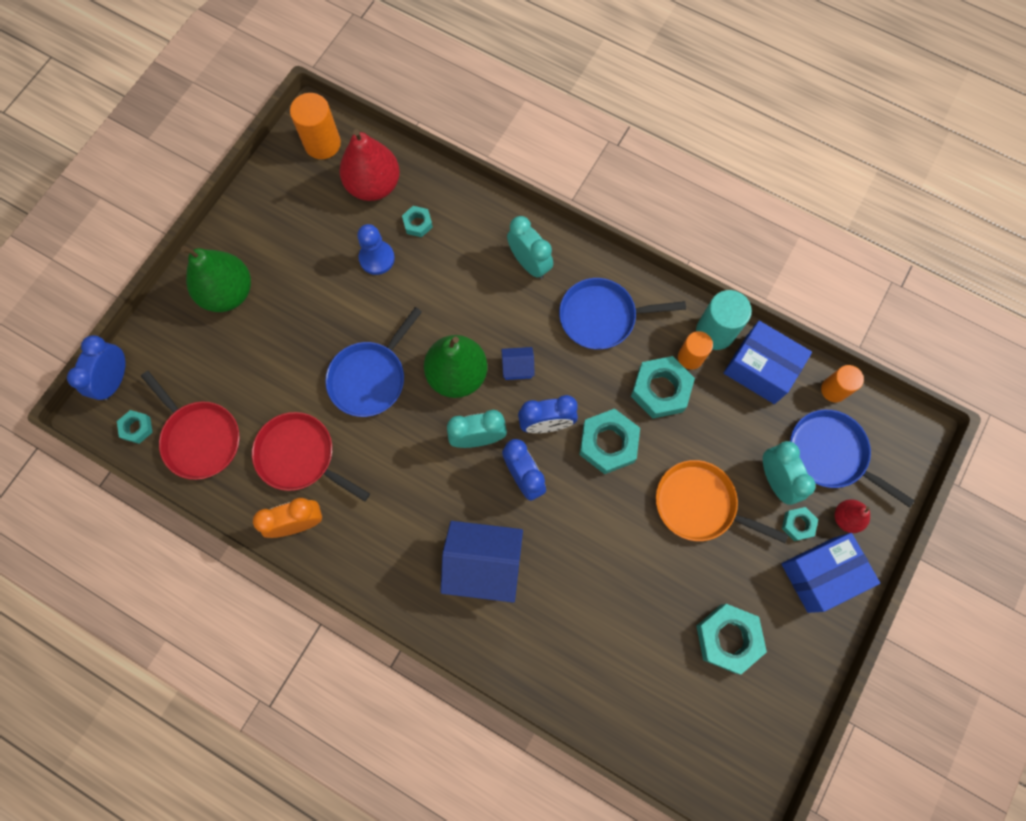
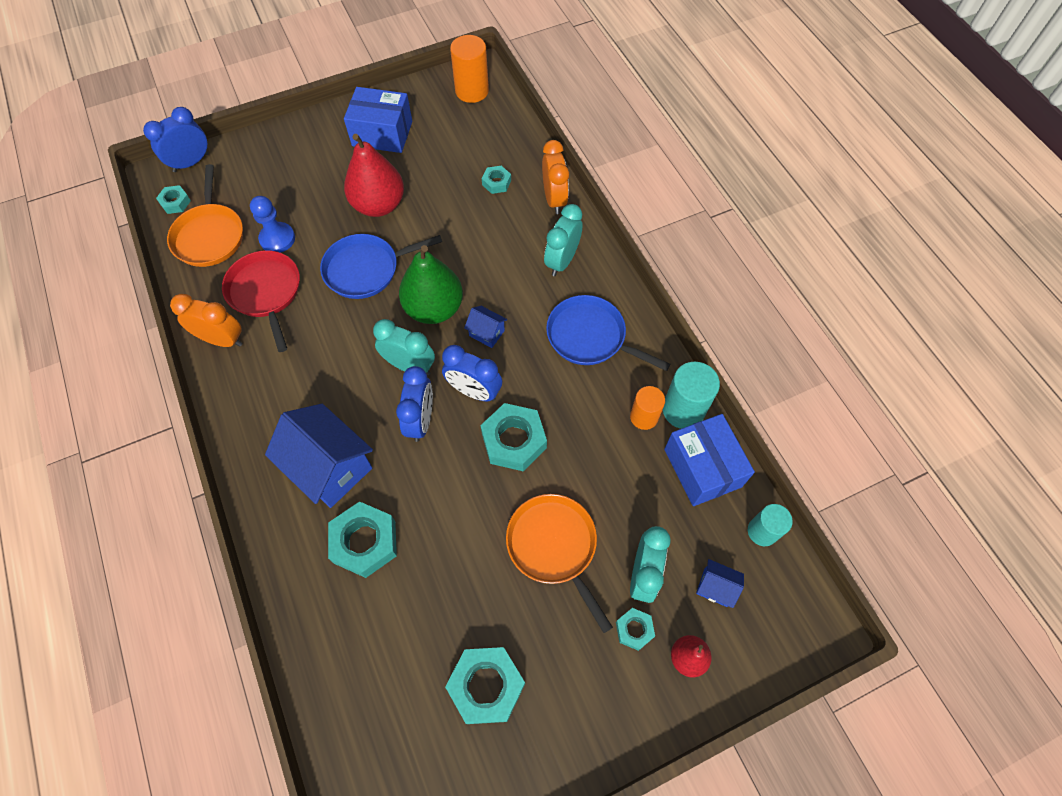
camera: 35 degrees right, 10 degrees down
(200, 438) = (210, 236): red pan -> orange pan
(228, 292) = (317, 151): green pear -> none
(373, 185) = (485, 138): red pear -> red pear (379, 205)
(377, 258) = (444, 189): blue pawn -> blue pawn (277, 239)
(479, 209) = (554, 199): none -> orange clock
(529, 263) = (562, 261): turquoise clock -> turquoise clock turned 150 degrees counterclockwise
(660, 390) = (595, 427): turquoise nut -> turquoise nut (365, 542)
(821, 574) = (622, 693): blue box -> blue box (382, 133)
(830, 454) = (715, 587): blue pan -> blue house
(833, 390) = (762, 531): orange cylinder -> turquoise cylinder

